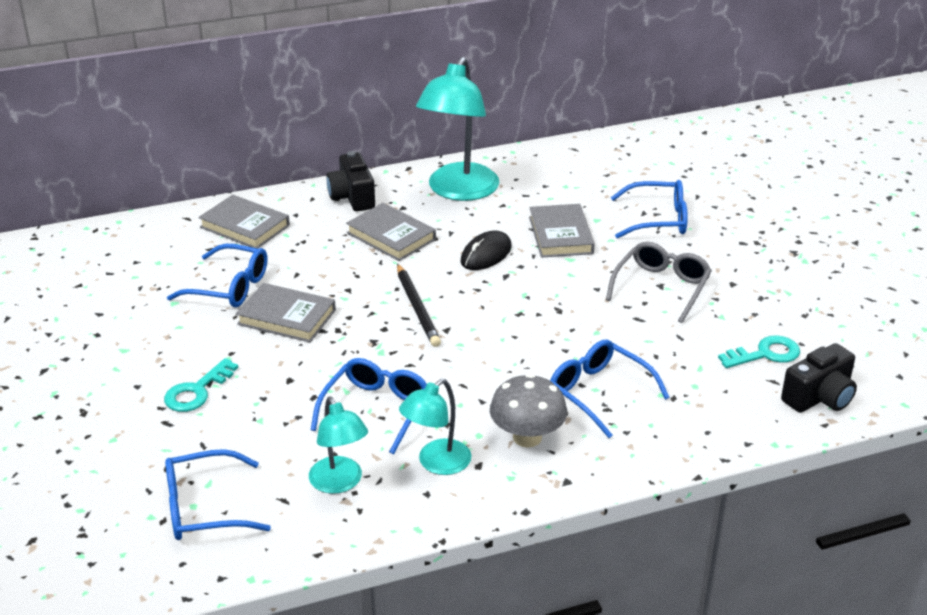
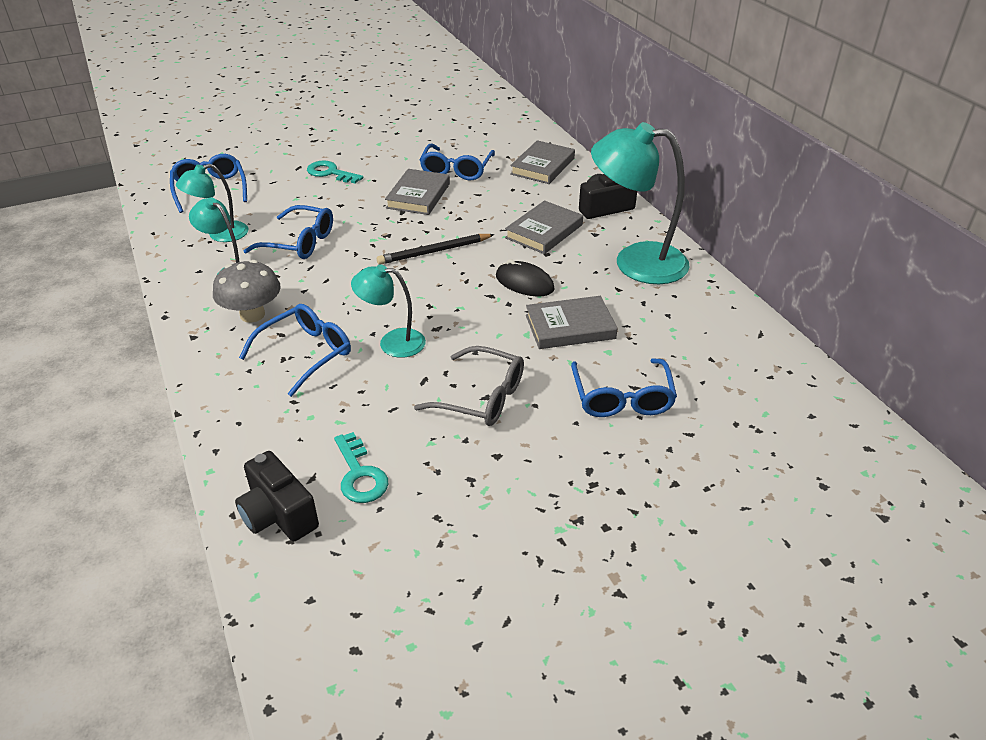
camera: 85 degrees right, 5 degrees up
(581, 337) = (392, 342): none -> turquoise lamp

